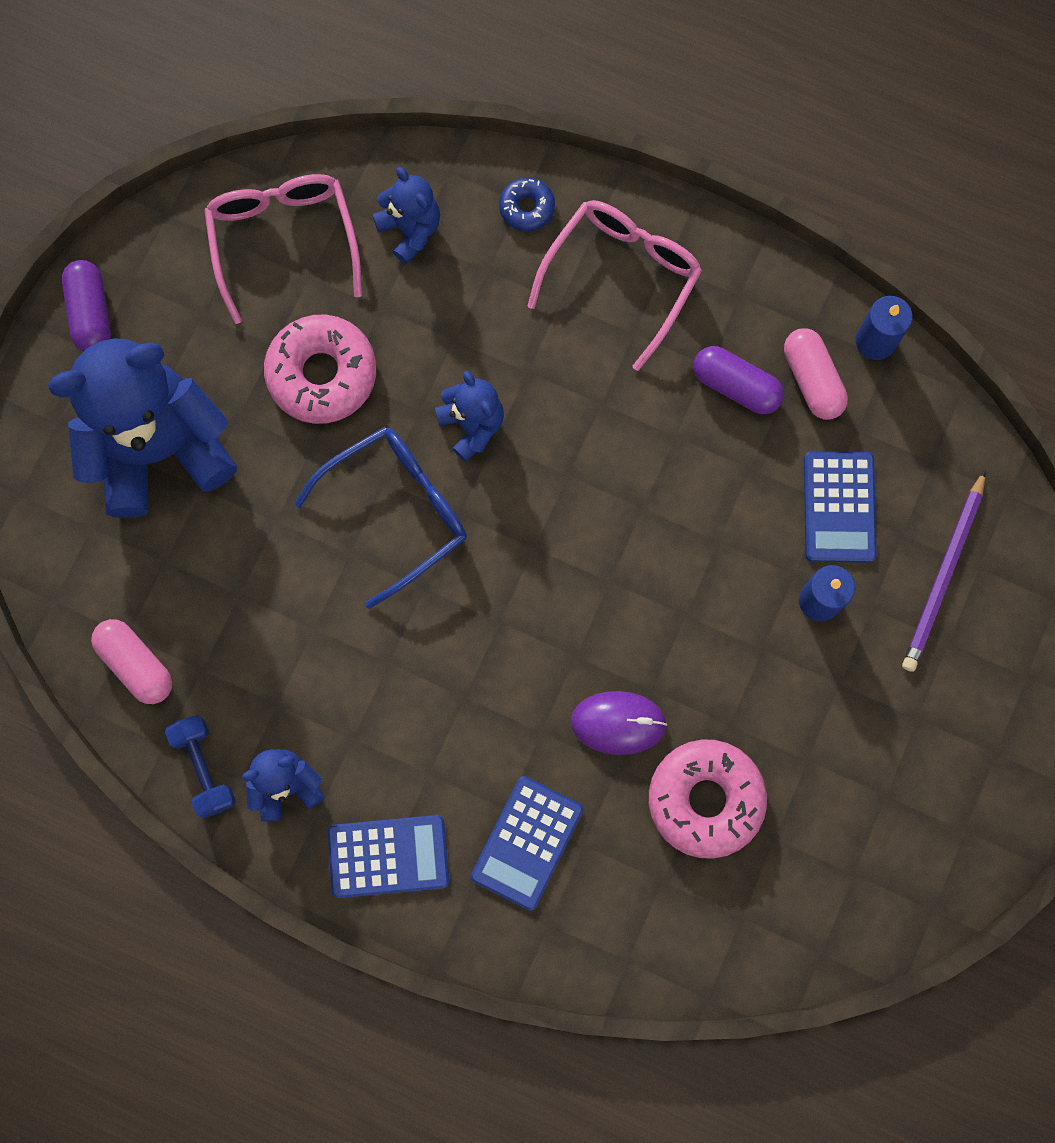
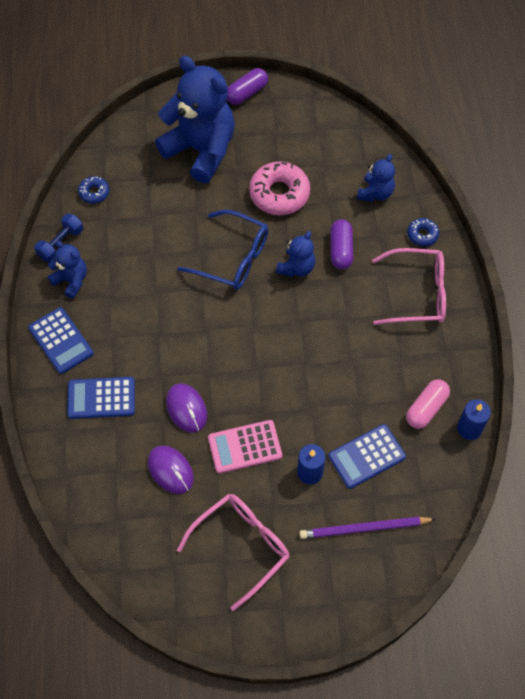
camera: 60 degrees right, 15 degrees down
(136, 664) = (94, 193): pink capsule -> blue donut
(283, 240) = (333, 146): pink glasses -> pink glasses (242, 546)
(705, 799) = (170, 470): pink donut -> purple mouse
(728, 671) = (245, 447): none -> pink calculator
(736, 386) = (397, 374): purple capsule -> purple capsule (341, 250)

